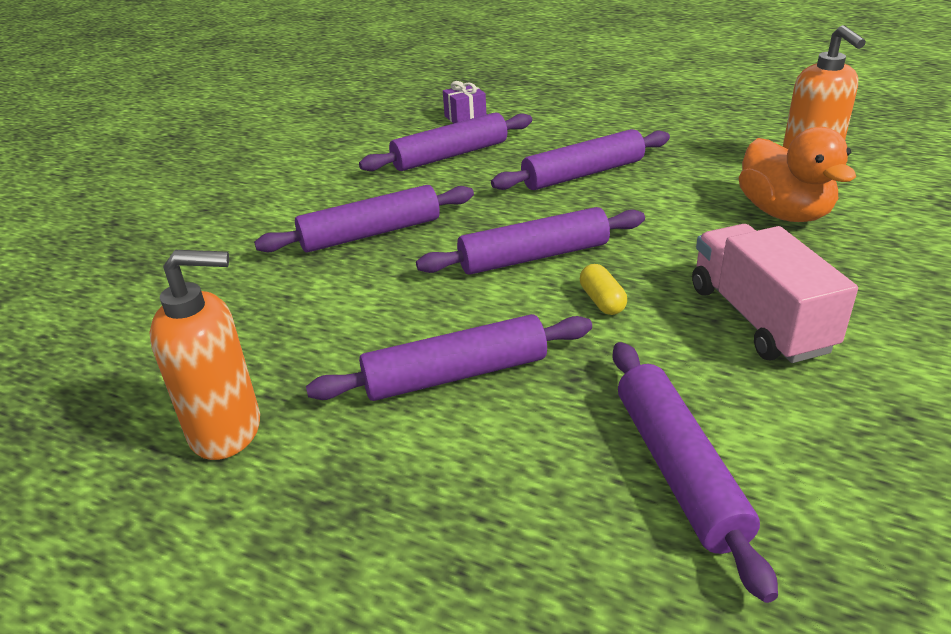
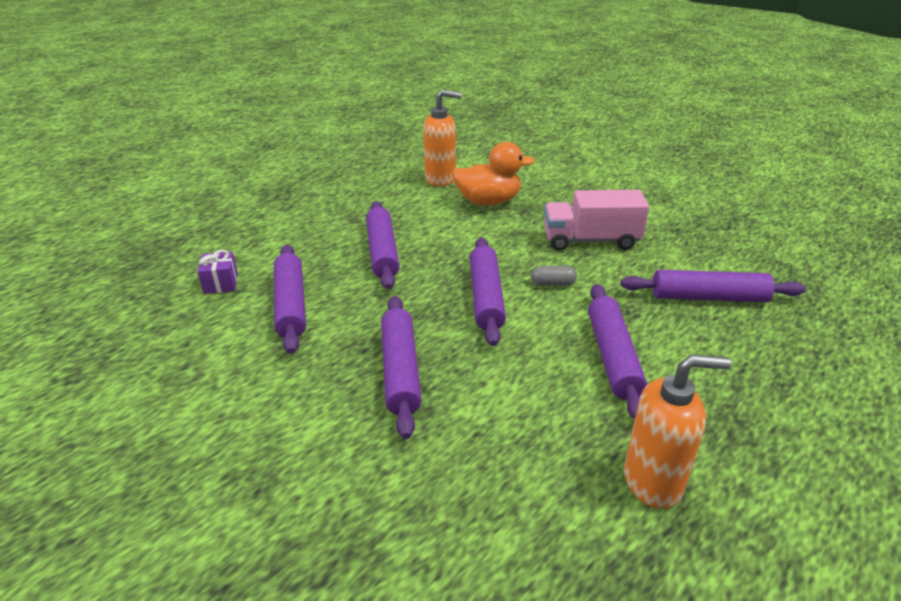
camera: 75 degrees left, 0 degrees up
(227, 430) = (653, 481): orange soap dispenser -> orange soap dispenser turned 75 degrees clockwise
(602, 301) = (552, 283): yellow capsule -> grey capsule

